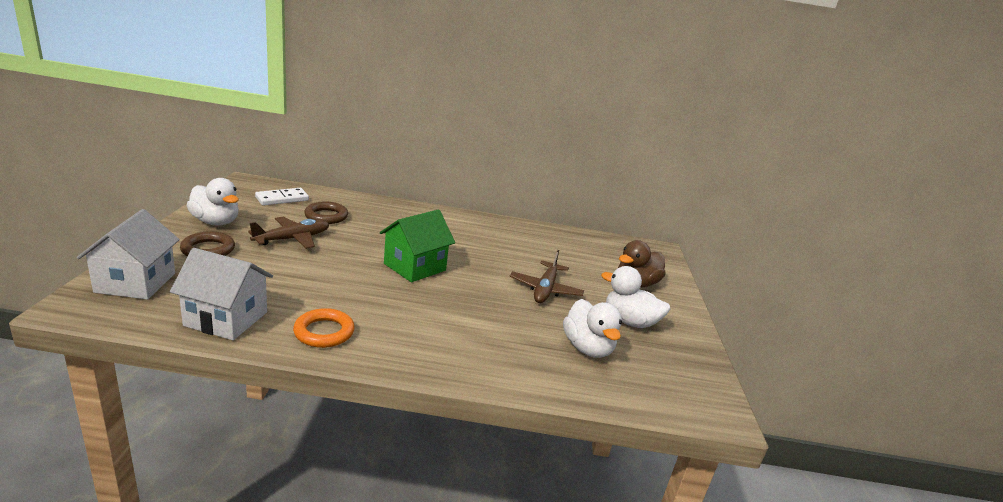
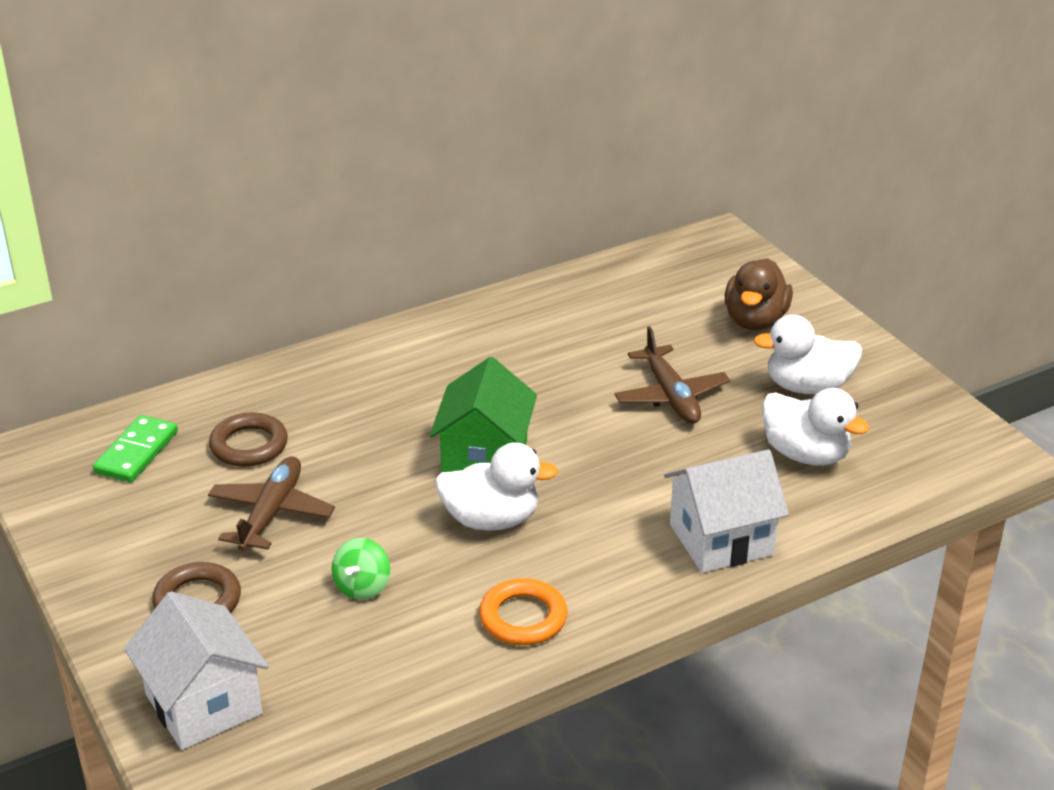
camera: 30 degrees left, 10 degrees up
(216, 222) = (124, 552): white duck -> white duck (491, 520)
(226, 319) = (394, 675): white house -> white house (721, 539)
(278, 281) = (362, 587): none -> green spinning top
(282, 199) = (136, 452): white domino -> green domino

